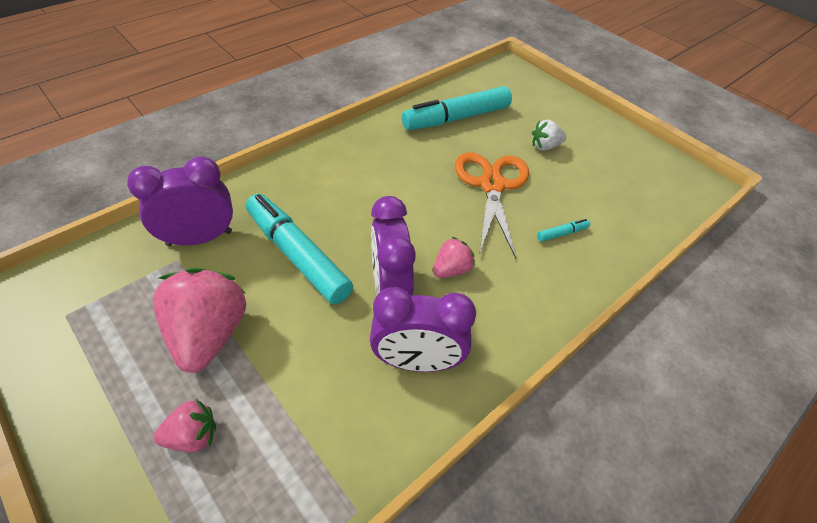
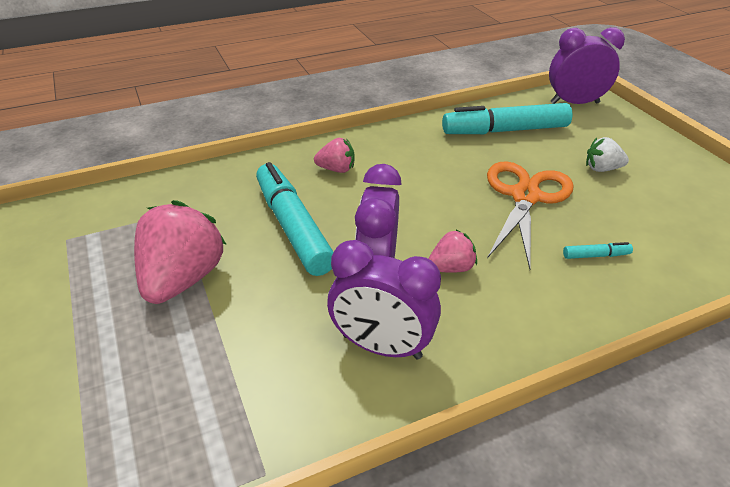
camera: 20 degrees right, 10 degrees down
(193, 436) = (133, 362): pink strawberry -> pink strawberry (336, 169)
(200, 238) = (206, 198): purple clock -> purple clock (574, 103)

